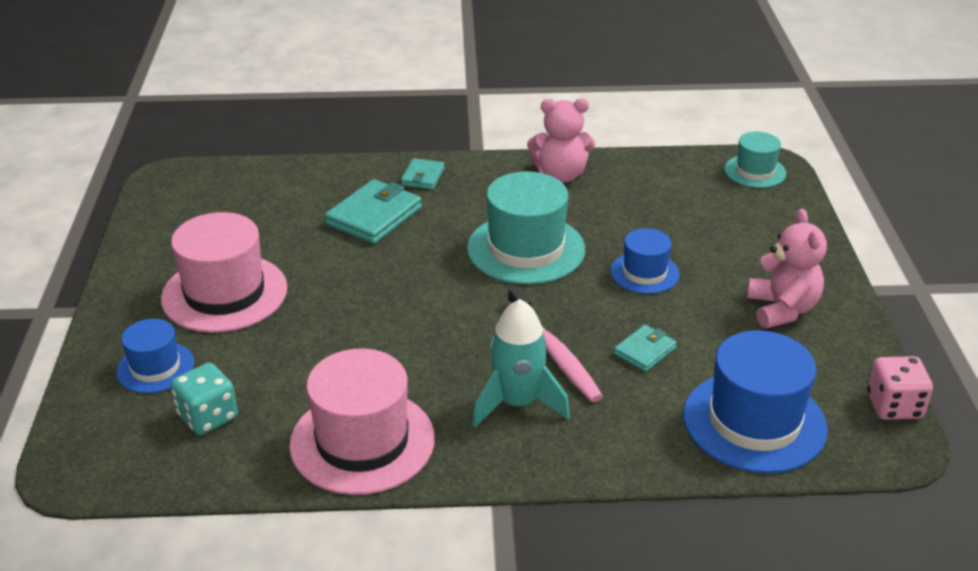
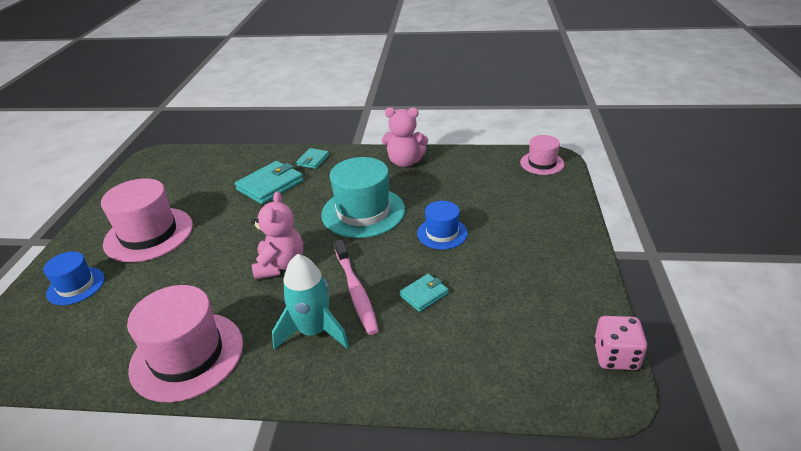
camera: 10 degrees right, 0 degrees up
(208, 417) = (90, 327): turquoise dice -> none
(754, 422) = (494, 362): blue hat -> none
(755, 171) = (542, 163): turquoise hat -> pink hat
(782, 309) = (539, 267): pink teddy bear -> pink teddy bear (280, 265)

